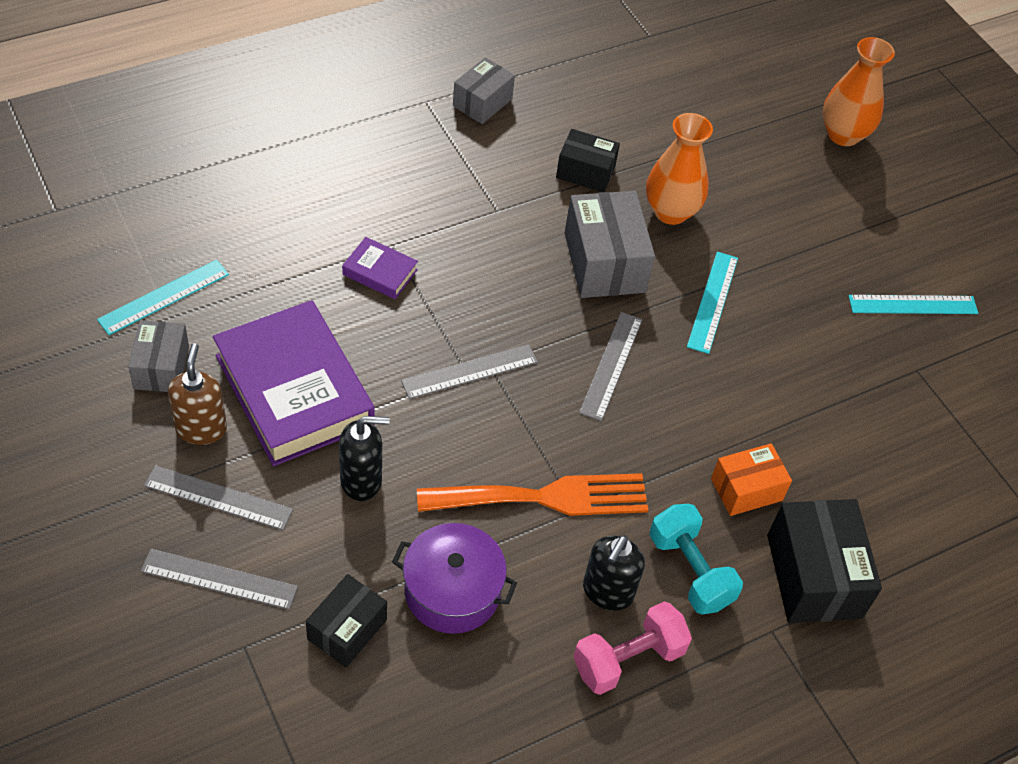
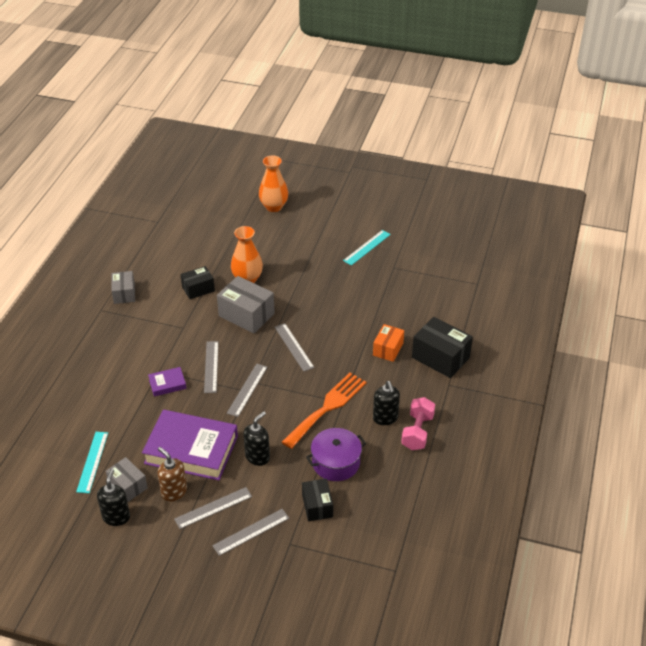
camera: 40 degrees left, 10 degrees down
(97, 396) = (116, 517): none -> black soap dispenser
(465, 297) = (211, 366): none -> grey ruler
(690, 571) = (402, 389): turquoise dumbbell -> none
(713, 302) = (301, 298): turquoise ruler -> none

